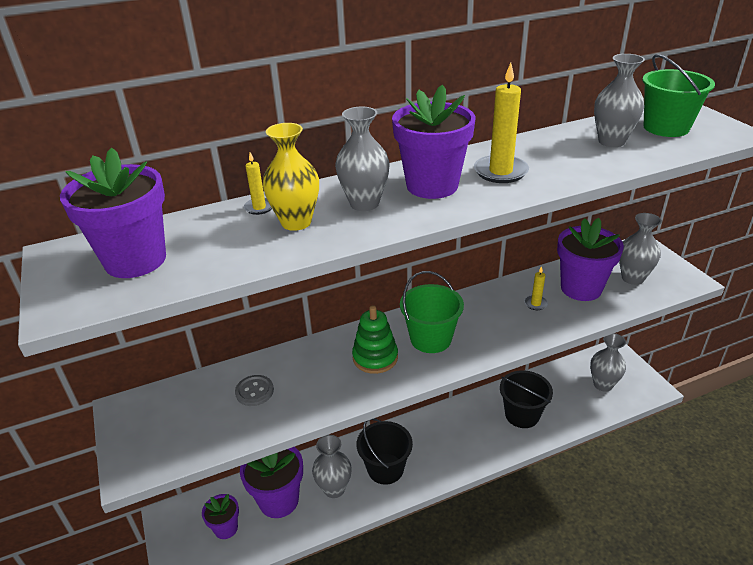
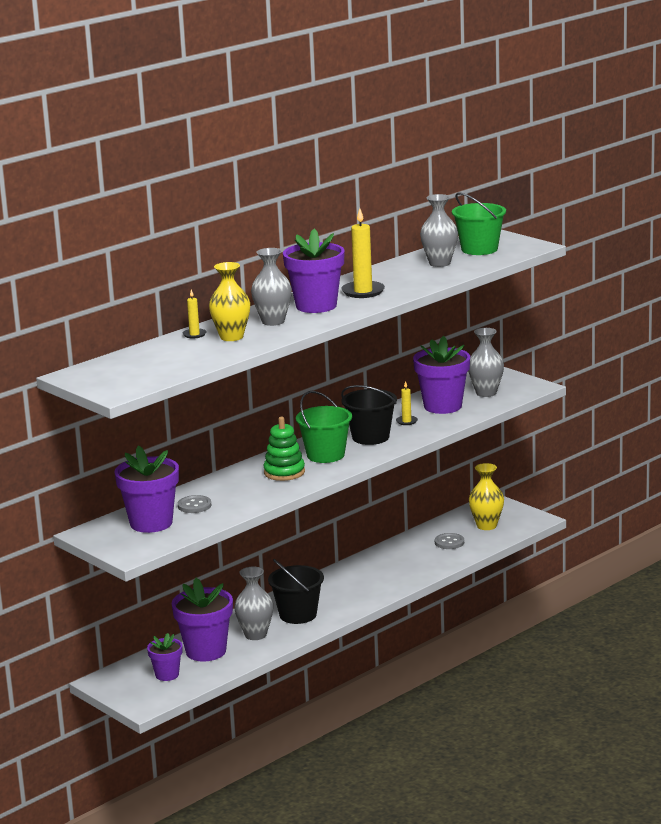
camera: 20 degrees left, 15 degrees down
(135, 260) = (136, 369): purple flower pot -> purple flower pot (151, 523)
(522, 415) = (414, 559): black bucket -> black bucket (370, 437)
(561, 399) = (449, 542): none -> grey button
(603, 384) = (486, 526): grey vase -> yellow vase

